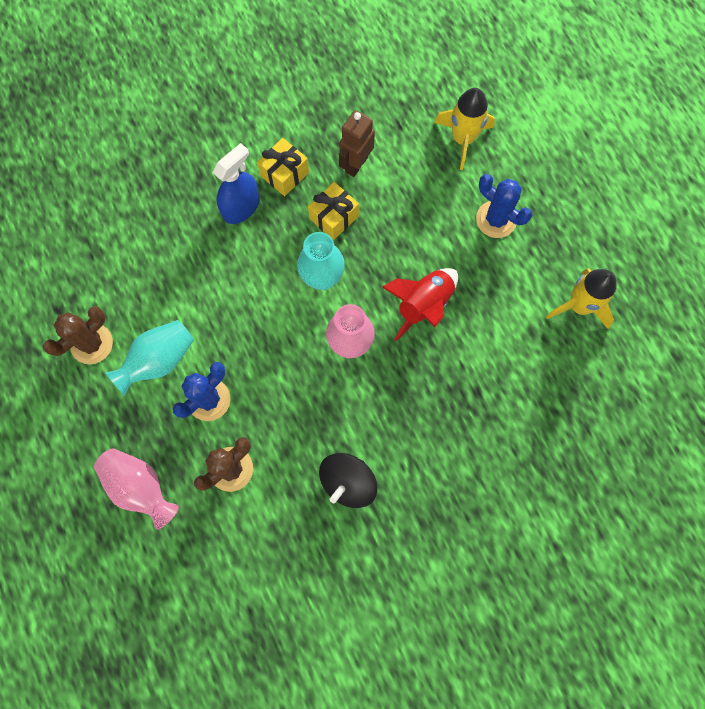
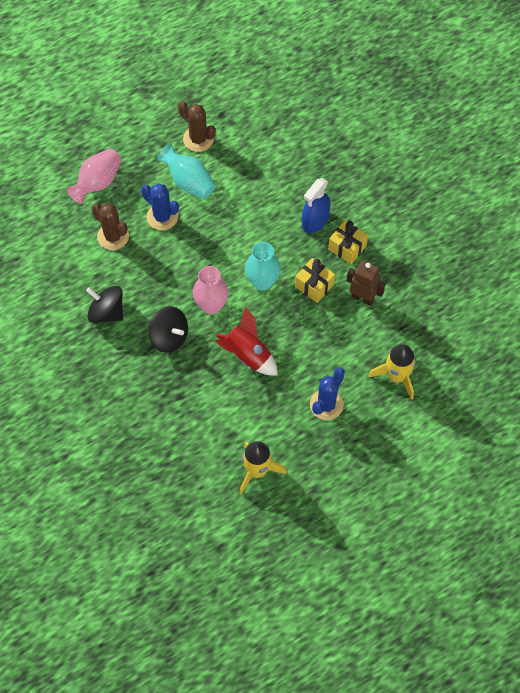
camera: 85 degrees right, 10 degrees down
(241, 207) = (315, 221): blue spray bottle -> blue spray bottle turned 90 degrees clockwise
(391, 400) = (169, 337): none -> black spinning top

